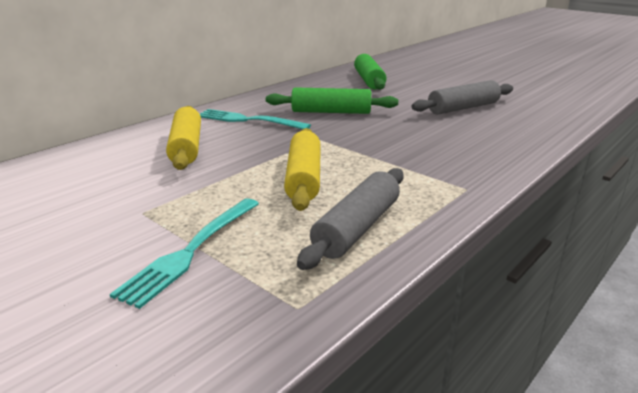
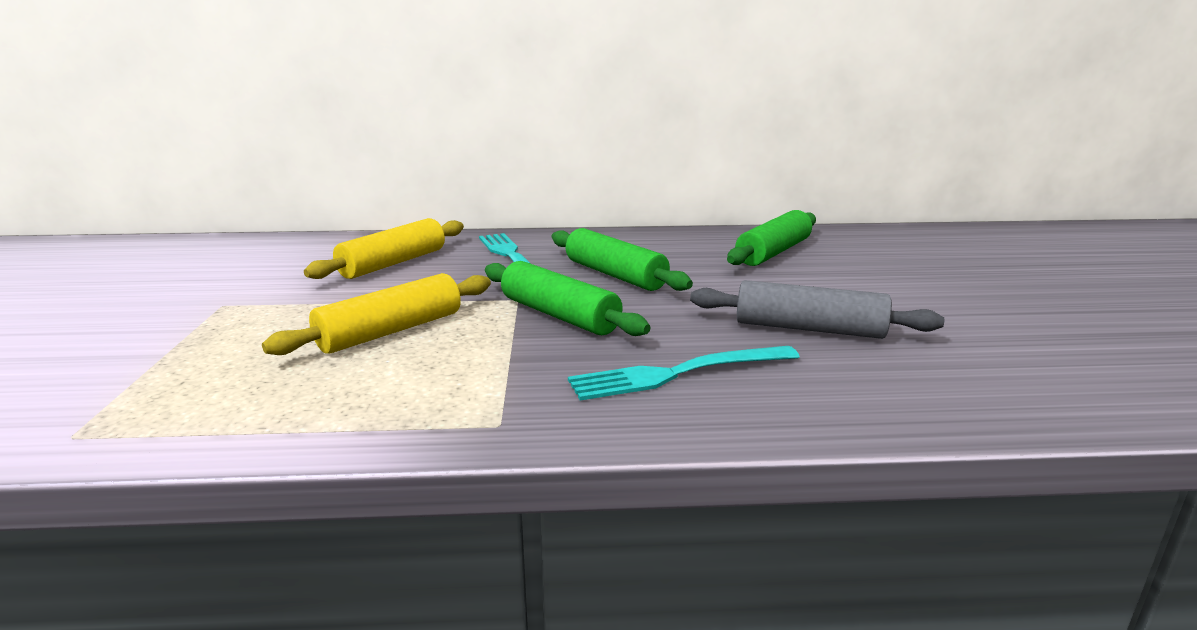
camera: 45 degrees right, 5 degrees down
(190, 251) = (156, 350): turquoise fork -> turquoise fork (676, 374)
(357, 228) = (288, 400): grey rolling pin -> none
(361, 139) = (559, 315): none -> green rolling pin

